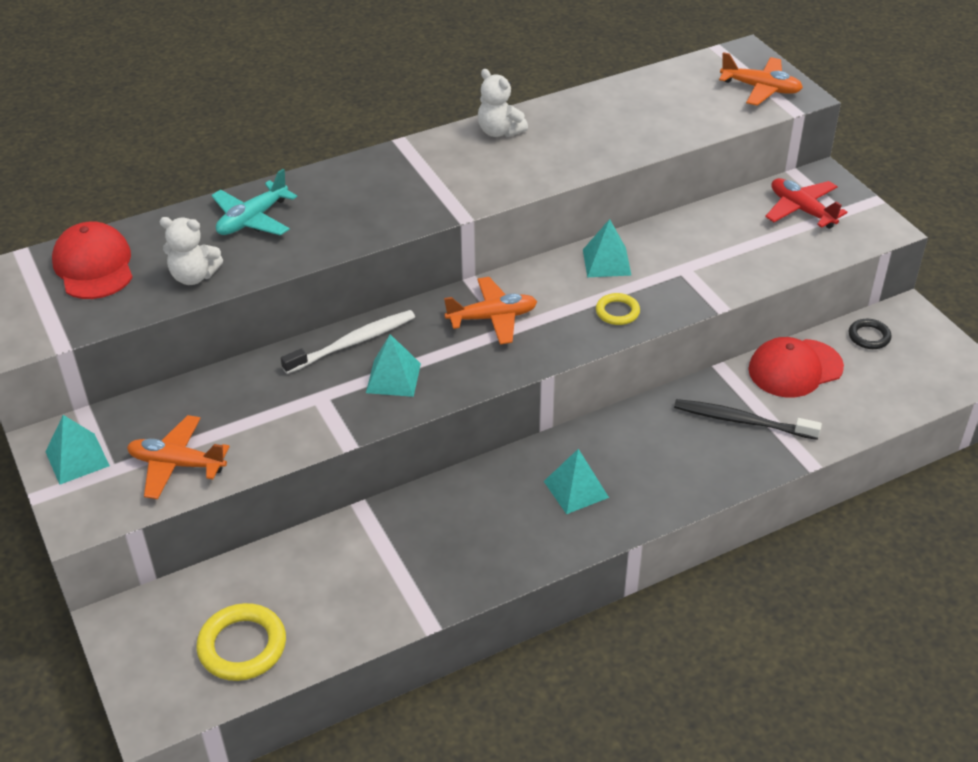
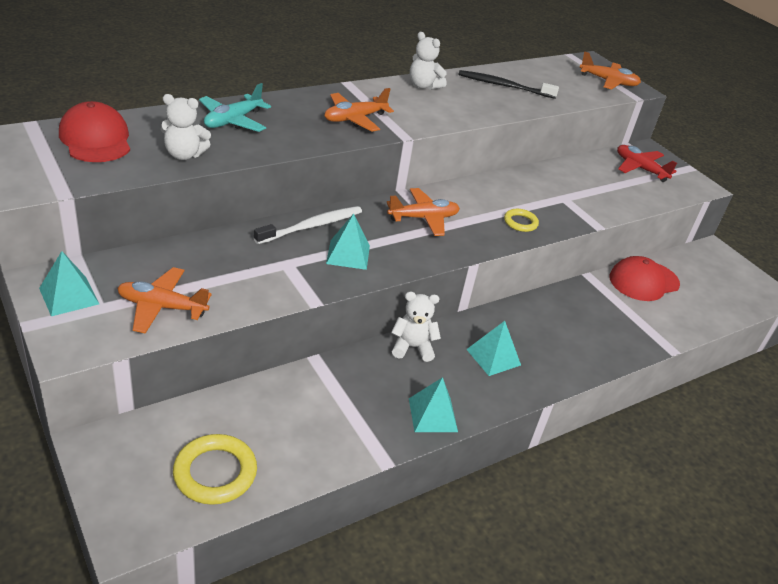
camera: 10 degrees left, 5 degrees down
(403, 197) = (354, 119): none -> orange plane
(477, 483) = (412, 347): none -> white teddy bear
(606, 262) = (505, 188): turquoise pyramid -> turquoise pyramid (432, 415)
(741, 421) = (612, 315): black toothbrush -> black toothbrush (503, 86)
(869, 336) = (691, 263): black ring -> none

